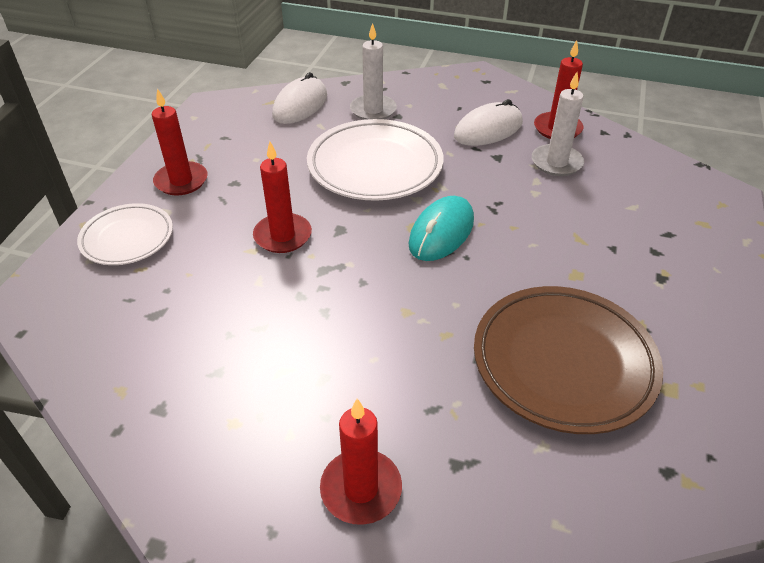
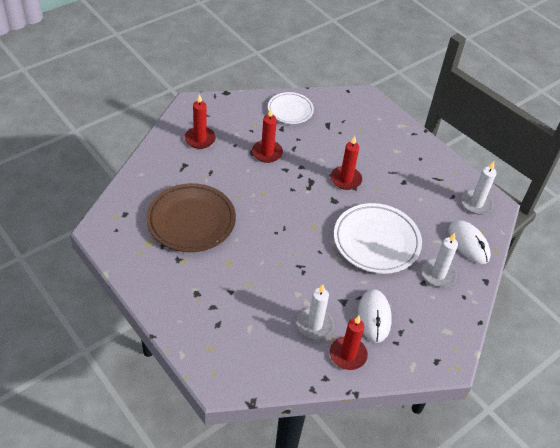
camera: 120 degrees right, 5 degrees up
(127, 238) = (385, 133): white plate -> white plate (290, 110)
(181, 181) = (420, 164): red candle -> red candle (267, 153)
(222, 117) = (476, 204): none -> white candle
(441, 232) = (300, 234): turquoise mouse -> none

